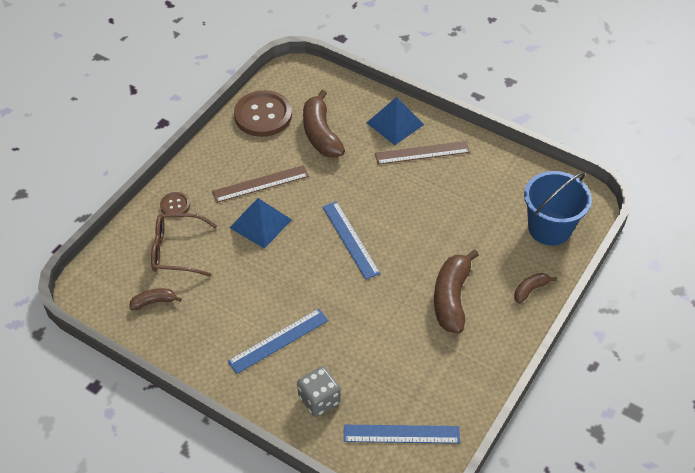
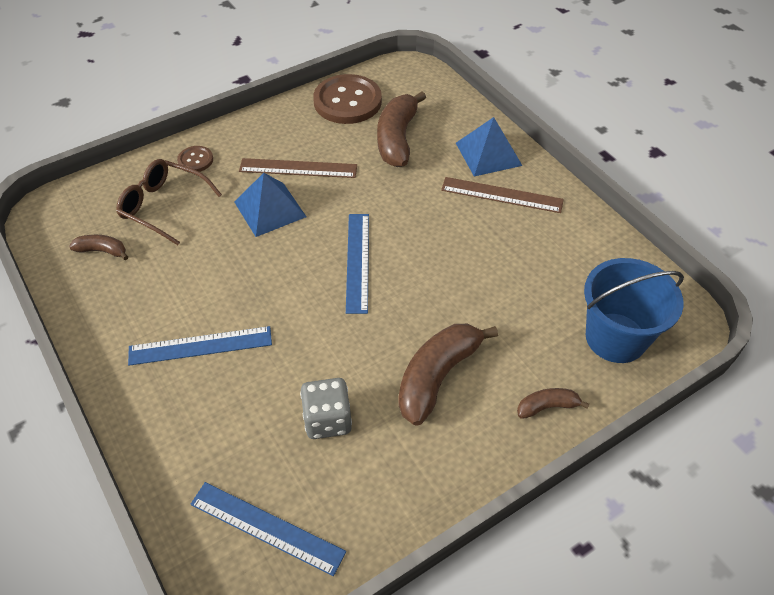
camera: 25 degrees right, 0 degrees up
(319, 400) = (198, 437): grey dice -> grey dice (327, 420)

